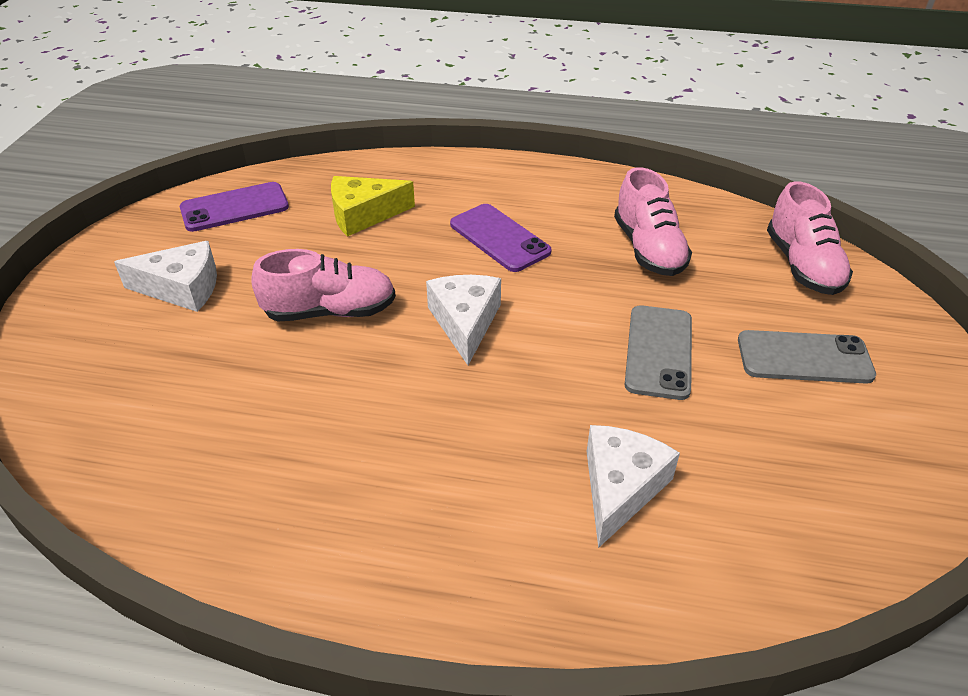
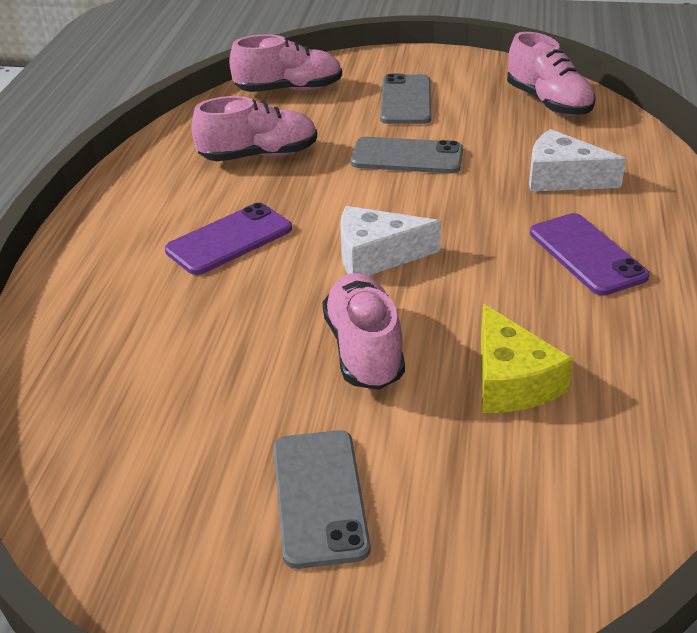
camera: 90 degrees left, 5 degrees down
(182, 288) = (319, 497): white cheese -> grey phone
(234, 208) = (116, 482): purple phone -> purple phone (587, 254)
(363, 215) = (162, 346): yellow cheese -> yellow cheese (511, 381)
(839, 505) = (548, 103): none -> pink shoe

